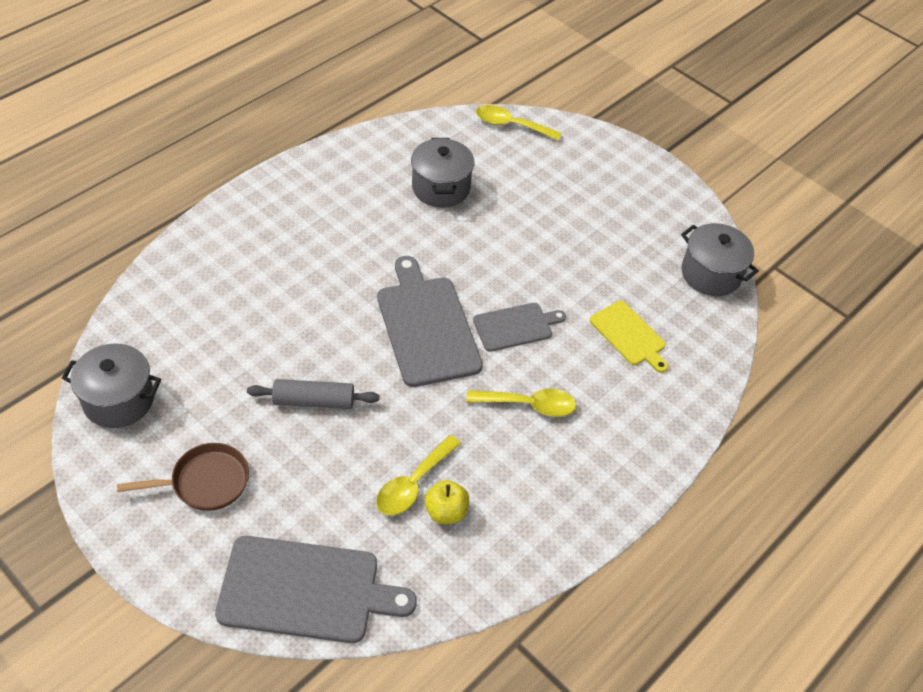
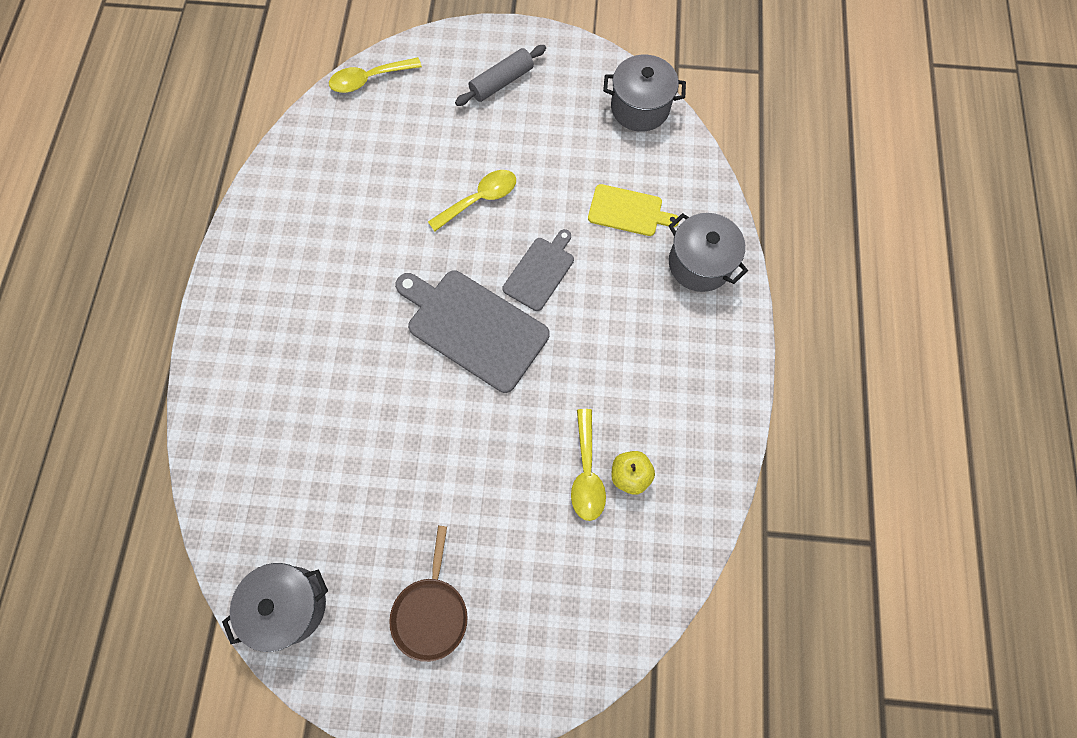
camera: 35 degrees left, 20 degrees up
(205, 482) = (431, 612): brown pan -> brown pan turned 150 degrees clockwise
(306, 590) = (590, 629): grey cutting board -> none
(314, 401) = (448, 468): grey rolling pin -> grey rolling pin (501, 82)
(440, 188) = (367, 186): grey pot -> grey pot (699, 263)
(528, 405) = (609, 333): yellow spoon -> yellow spoon (479, 199)

